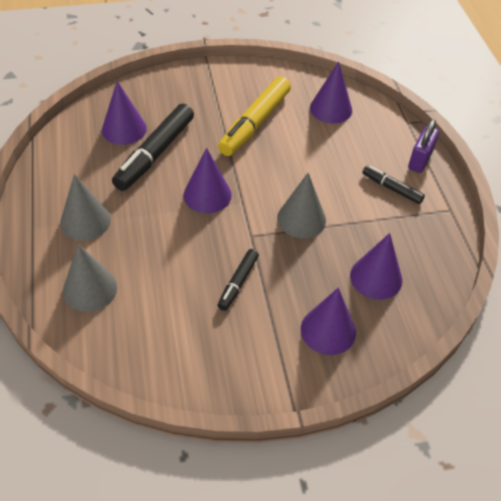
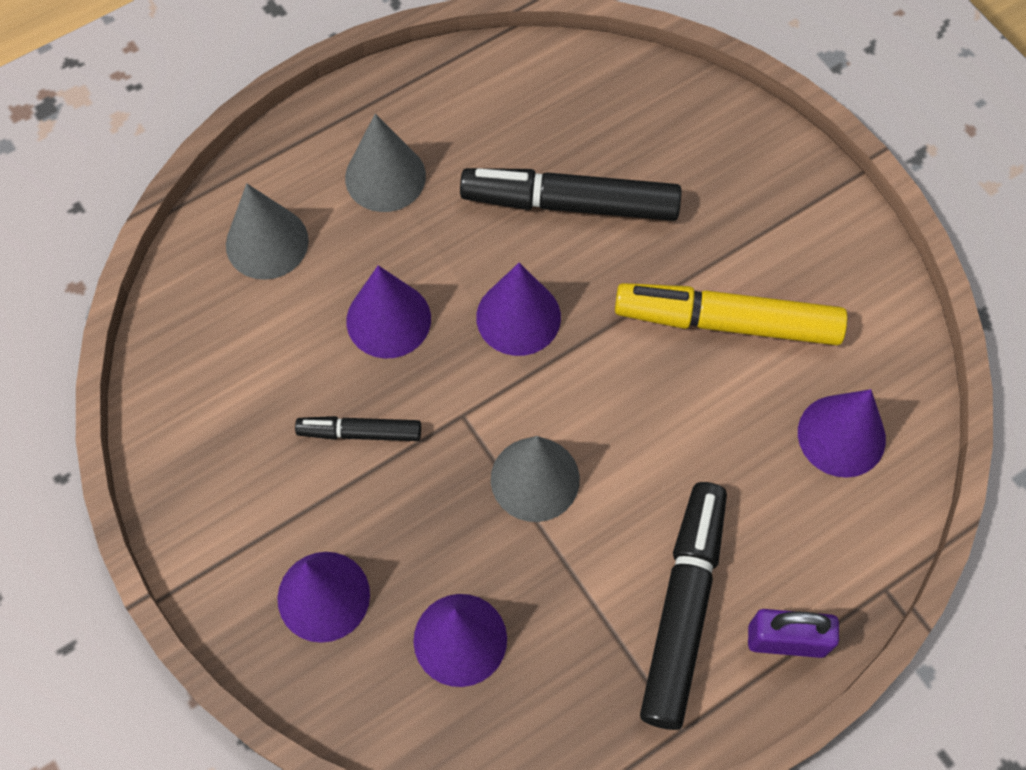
camera: 70 degrees right, 15 degrees up
(124, 129) = (602, 135): purple cone -> purple cone (388, 319)
(391, 188) = (683, 608): black marker -> black marker, size x1.88

